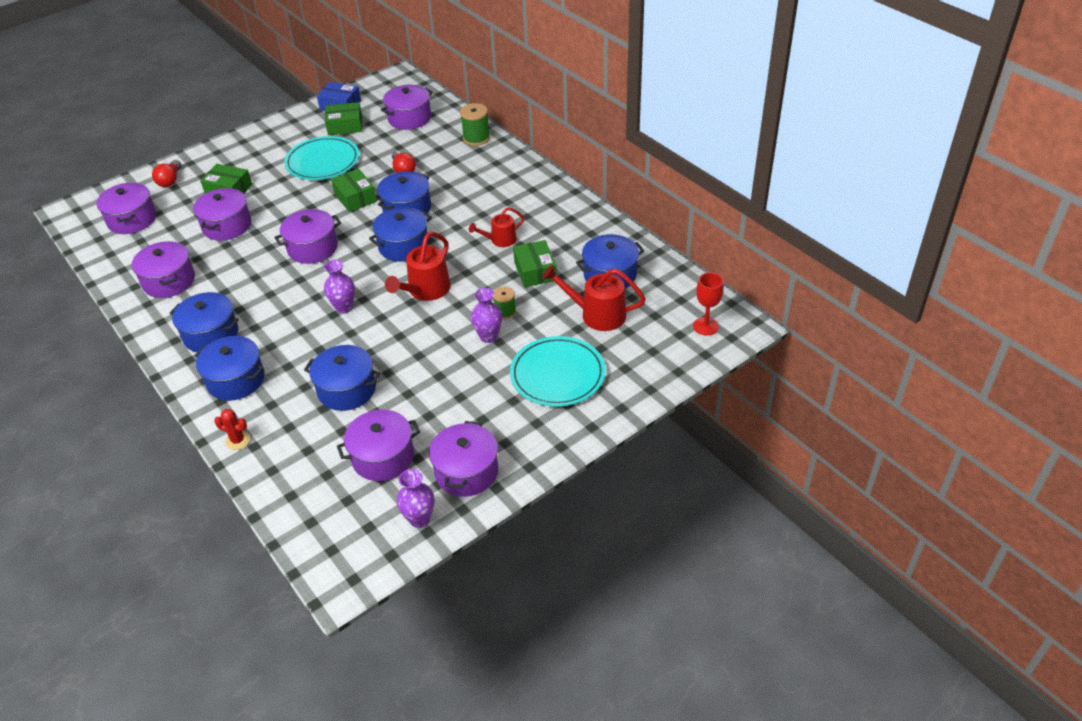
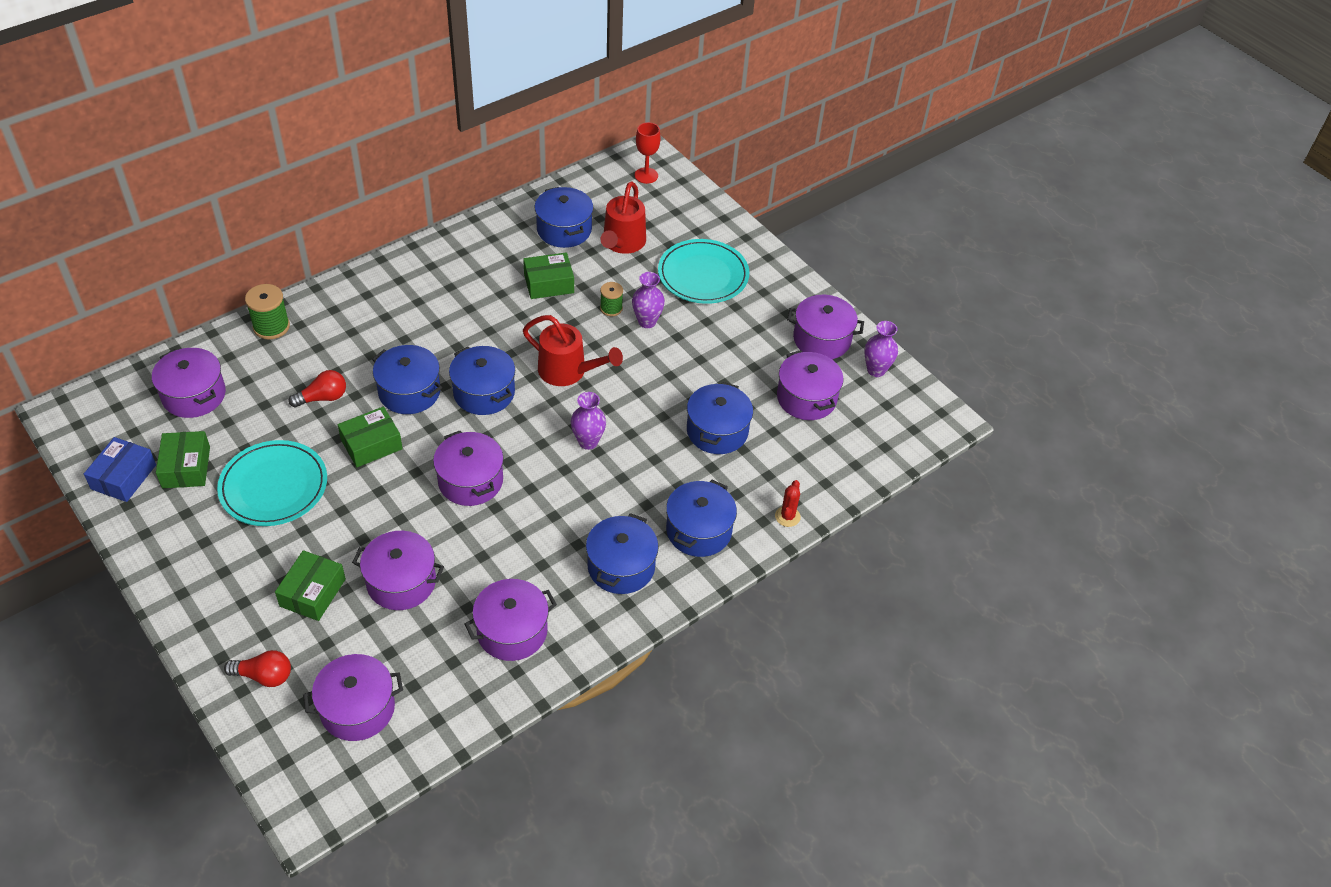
camera: 95 degrees left, 5 degrees up
(500, 240) = (490, 309): red watering can -> none

